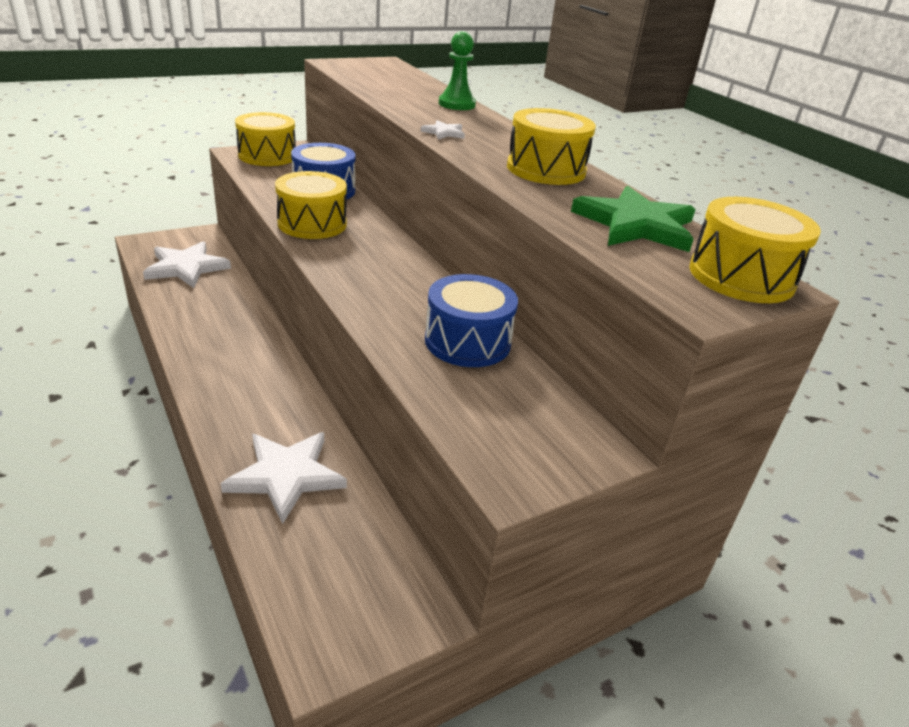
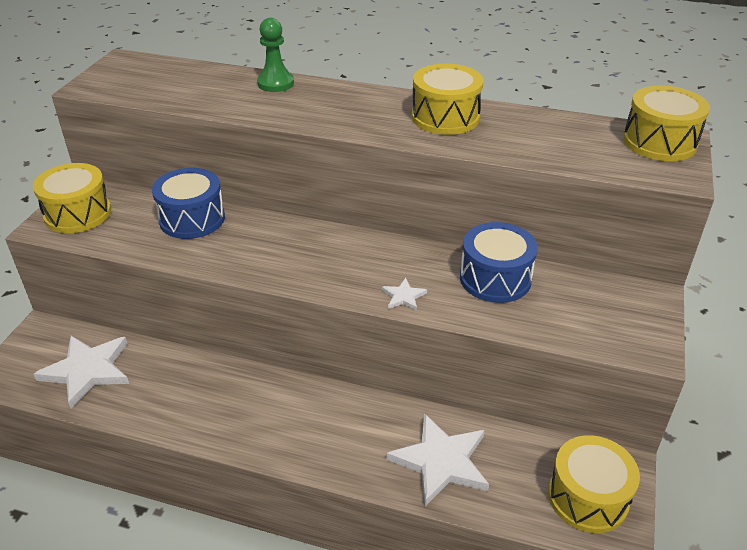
camera: 40 degrees left, 5 degrees up
(312, 224) = (244, 257): yellow drum -> yellow drum (588, 497)
(444, 133) = (328, 120): white star -> white star (403, 296)
(636, 225) = (563, 135): green star -> none

